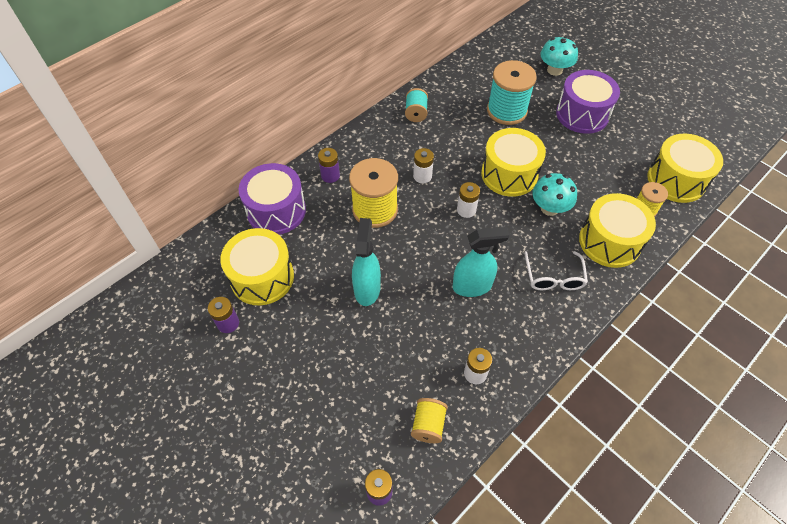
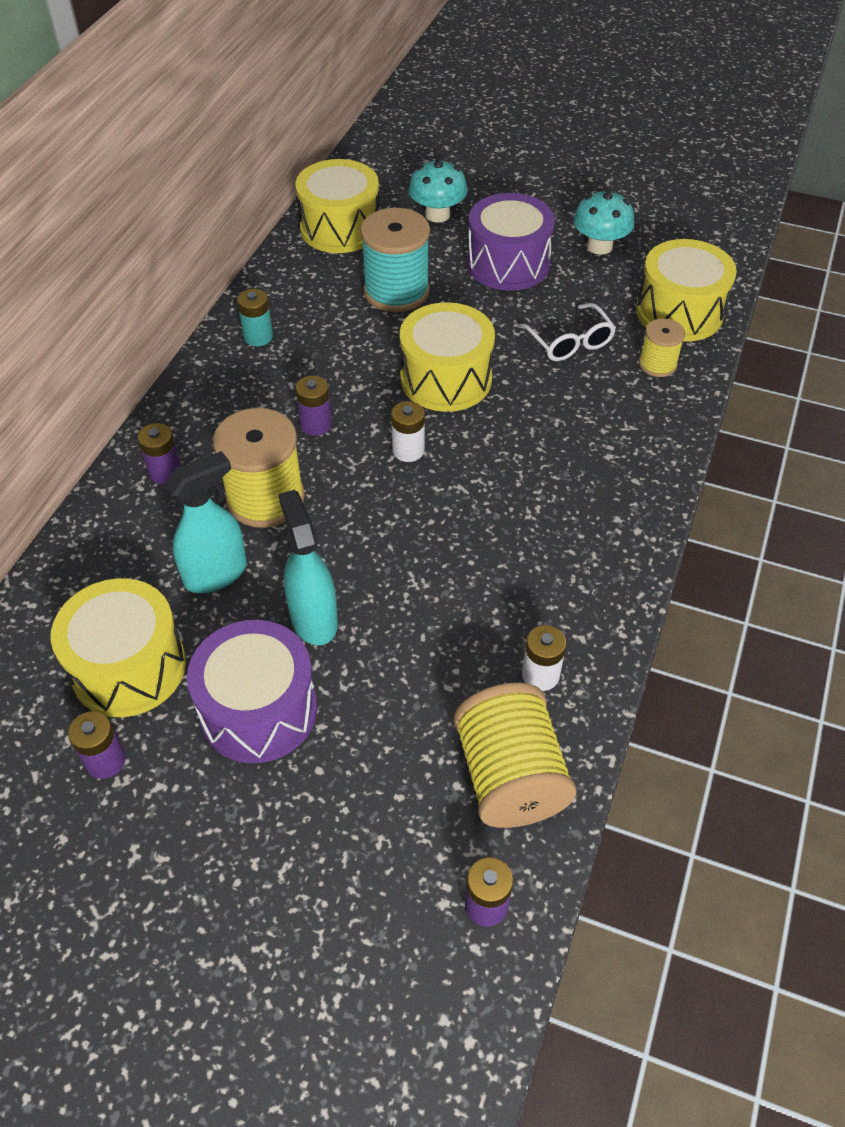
camera: 25 degrees left, 5 degrees down
(276, 211) = (100, 556): purple drum -> purple drum (258, 710)
(416, 113) = (258, 337): turquoise spool -> turquoise battery
(422, 176) = (316, 424): white battery -> purple battery
(428, 425) = (509, 776): yellow spool -> yellow spool, size x1.85
(472, 286) = (473, 554): turquoise spray bottle -> turquoise spray bottle (216, 574)
(549, 208) = (528, 406): turquoise mushroom -> turquoise mushroom (599, 246)
(553, 277) = (582, 499): white glasses -> white glasses (569, 342)
(609, 241) = (633, 423): yellow drum -> yellow drum (340, 228)

